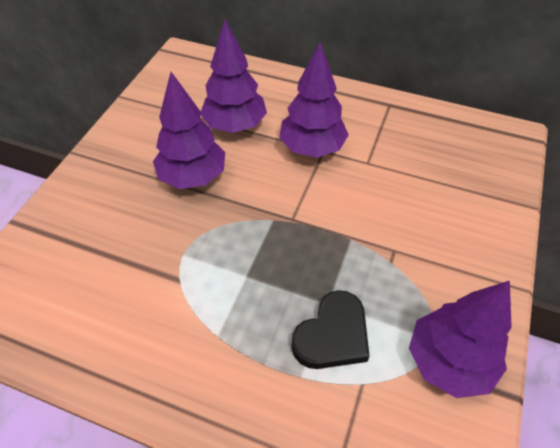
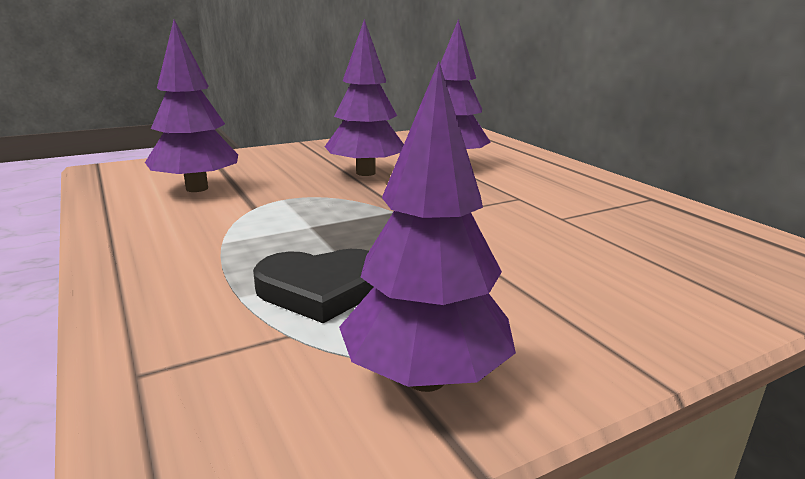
camera: 40 degrees right, 30 degrees down
(312, 148) = (508, 193): purple tree -> purple tree (197, 188)

